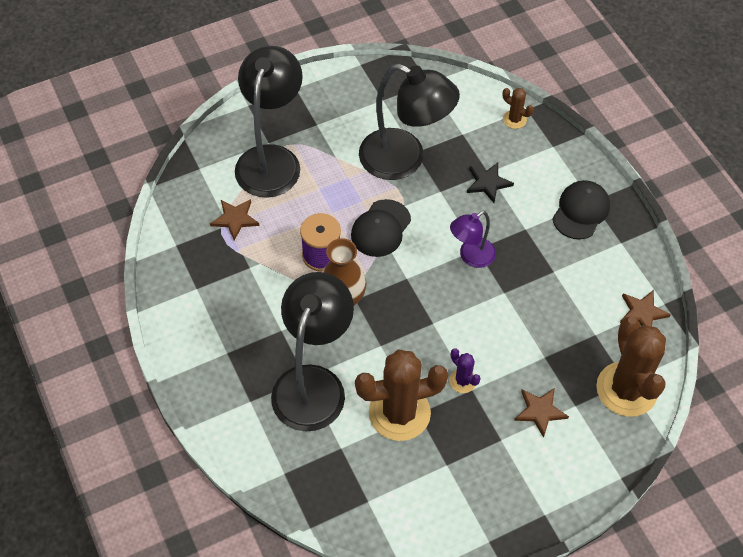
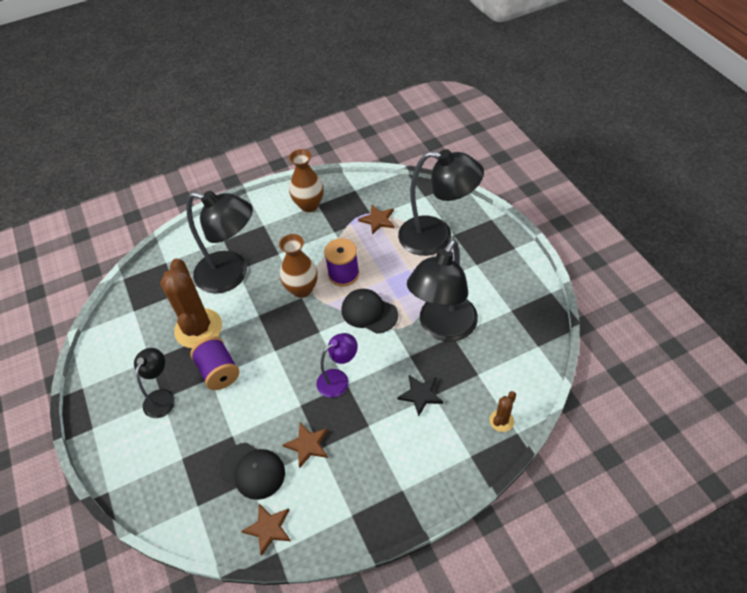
camera: 95 degrees right, 5 degrees down
(196, 298) = (309, 205): none -> brown vase
(462, 381) = (219, 371): purple cactus -> purple spool
(471, 257) = (339, 379): purple lamp -> purple lamp turned 90 degrees clockwise
(499, 440) = (162, 397): none -> black lamp
(540, 411) = (181, 429): brown star -> brown star (307, 445)
(581, 211) = (389, 478): black cap -> black cap (253, 470)
(626, 389) = (189, 504): brown cactus -> none

